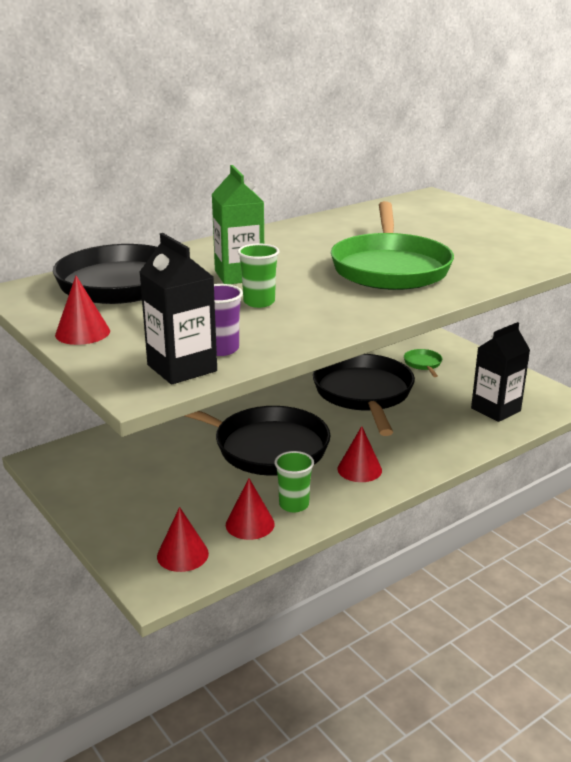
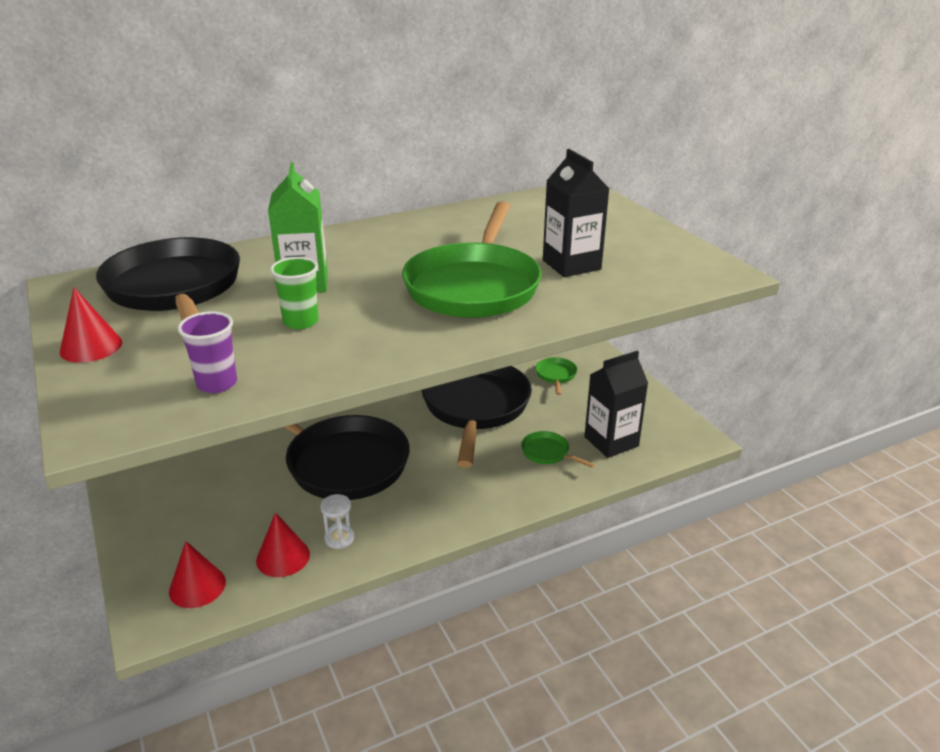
camera: 10 degrees right, 5 degrees up
(182, 368) = (158, 406): black carton -> black carton (571, 265)
(294, 505) = (339, 538): green cup -> white hourglass
(359, 469) = (428, 502): red cone -> none
(445, 423) = (548, 453): none -> green pan

